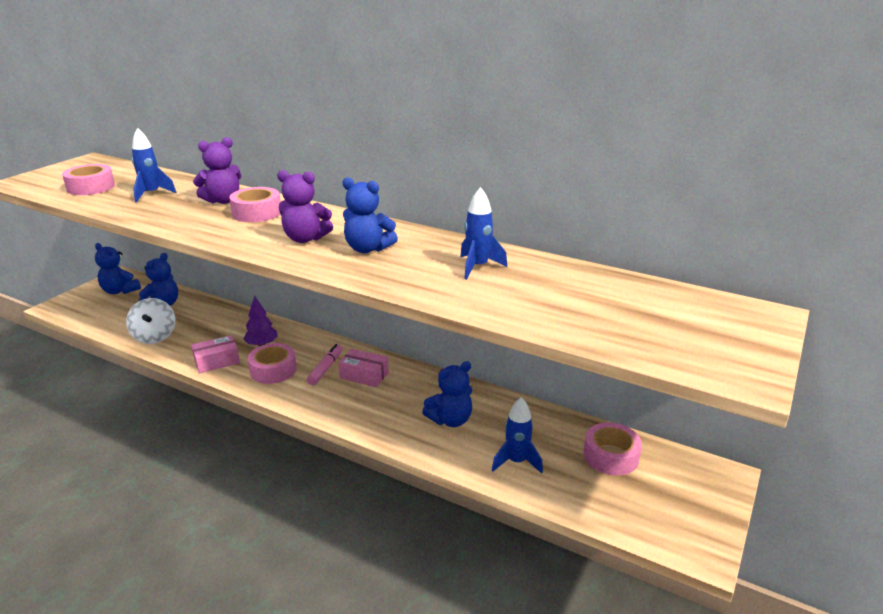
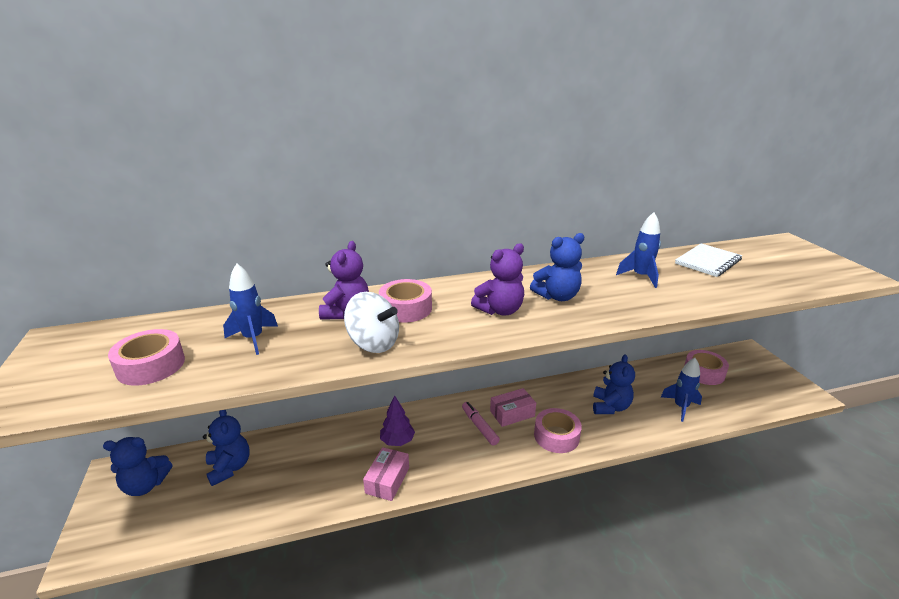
camera: 45 degrees left, 0 degrees up
(155, 336) = (282, 501): white spinning top -> white spinning top (373, 343)
(273, 370) = (445, 454): pink tape -> pink tape (556, 436)
(588, 286) = (707, 262): none -> white notebook

